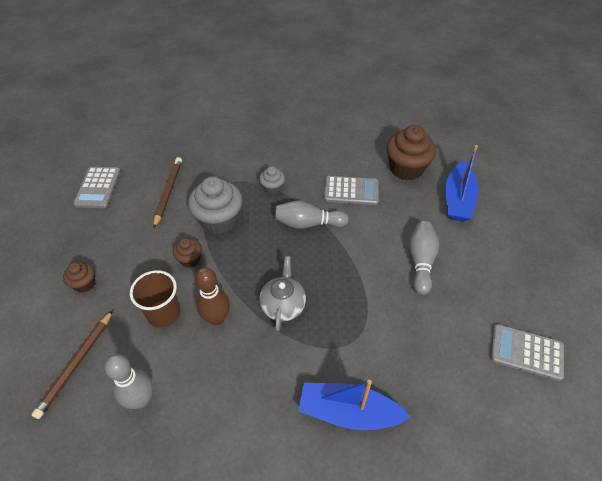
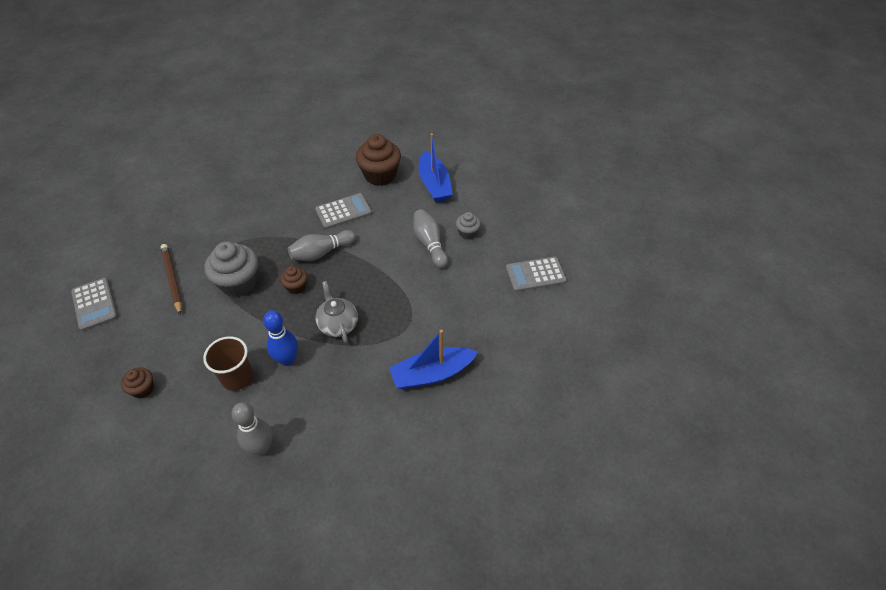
camera: 30 degrees left, 0 degrees up
(76, 364) = (183, 452): brown pencil -> none
(190, 259) = (232, 326): brown cupcake -> brown cupcake (296, 287)
(216, 318) = (287, 359): brown bowling pin -> blue bowling pin
(272, 188) = (271, 236): grey cupcake -> grey cupcake (467, 233)

